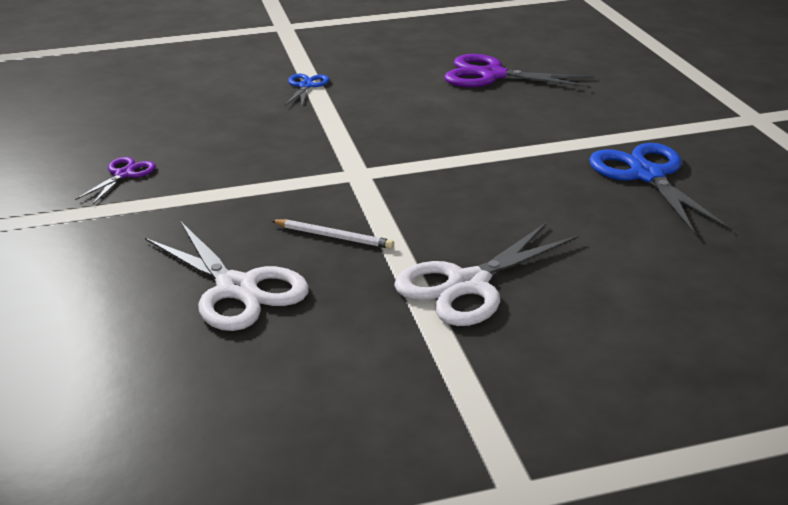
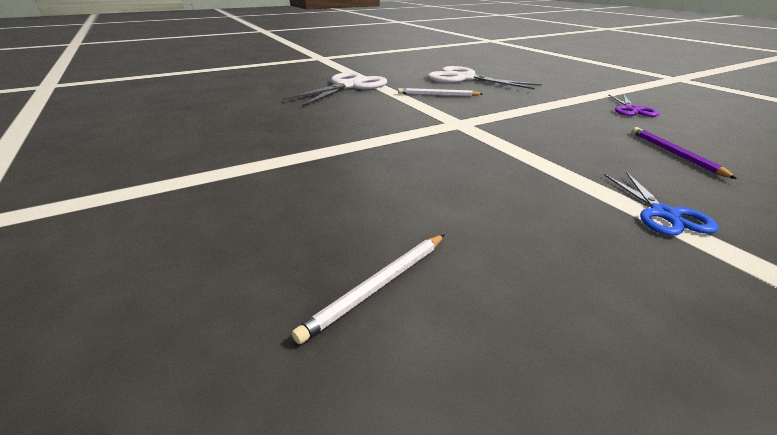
camera: 165 degrees right, 0 degrees up
(209, 119) = (674, 154): none -> purple pencil
(492, 75) = (378, 286): purple scissors -> white pencil
(647, 175) = (200, 142): blue scissors -> none

